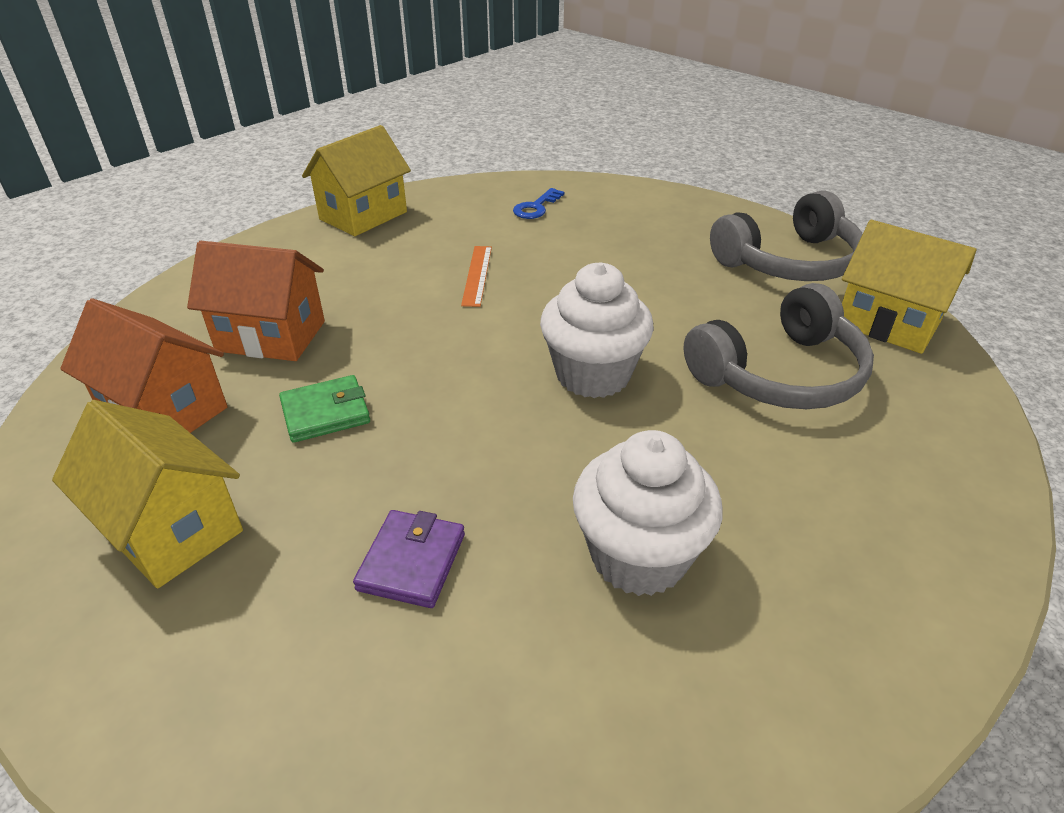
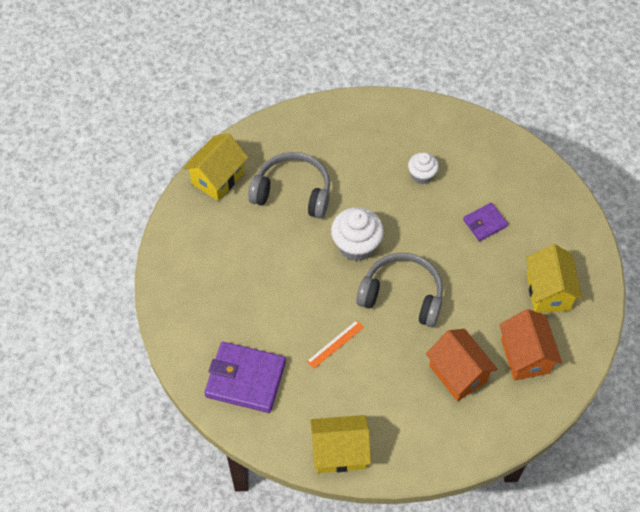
camera: 135 degrees left, 20 degrees up
(325, 412) = (467, 306): green wallet -> none
(536, 207) = (245, 379): blue key -> purple wallet
(638, 556) = (421, 175): white cupcake -> white cupcake, size x0.61
(789, 262) = (196, 236): grey headphones -> grey headphones (402, 295)
(887, 323) = (218, 178): yellow house -> yellow house turned 45 degrees clockwise

